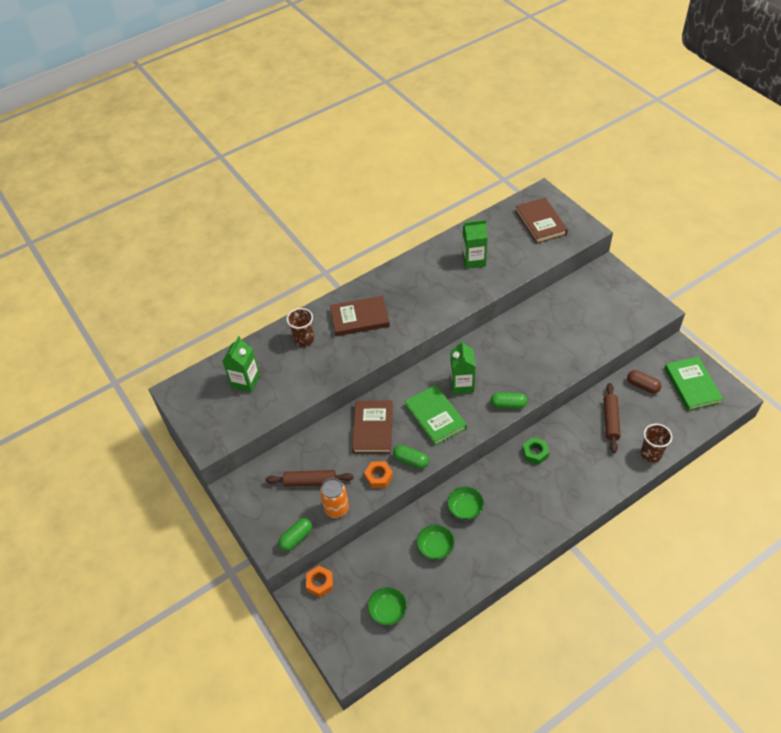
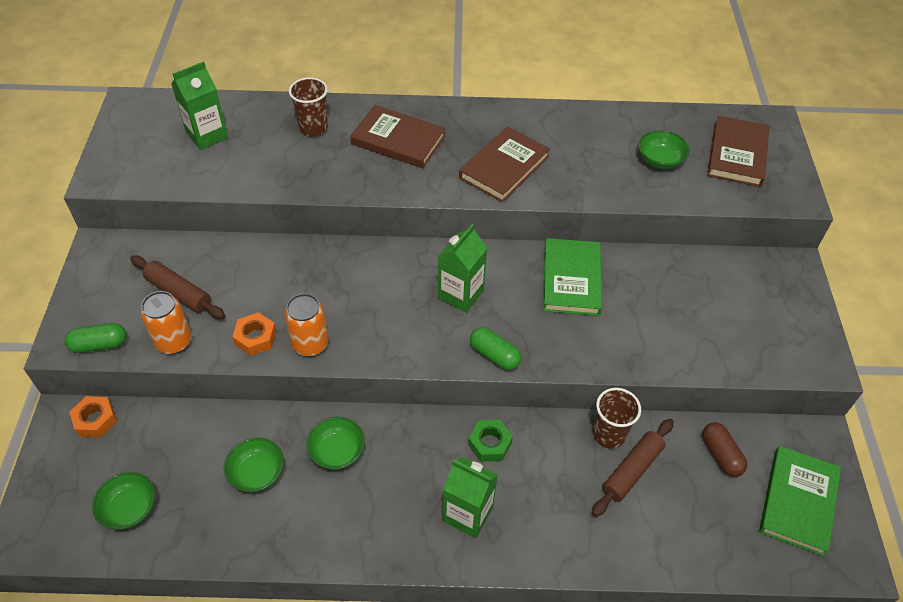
camera: 30 degrees right, 0 degrees up
(372, 428) = (305, 279): brown book -> brown book (504, 167)
(411, 460) = (310, 344): green capsule -> orange can
(435, 416) = (390, 311): green book -> green book (571, 279)
(474, 260) = (602, 152): green carton -> green carton (467, 514)
(506, 248) = (659, 160): none -> green bowl
(651, 454) = (649, 554): brown cup -> brown cup (609, 434)

